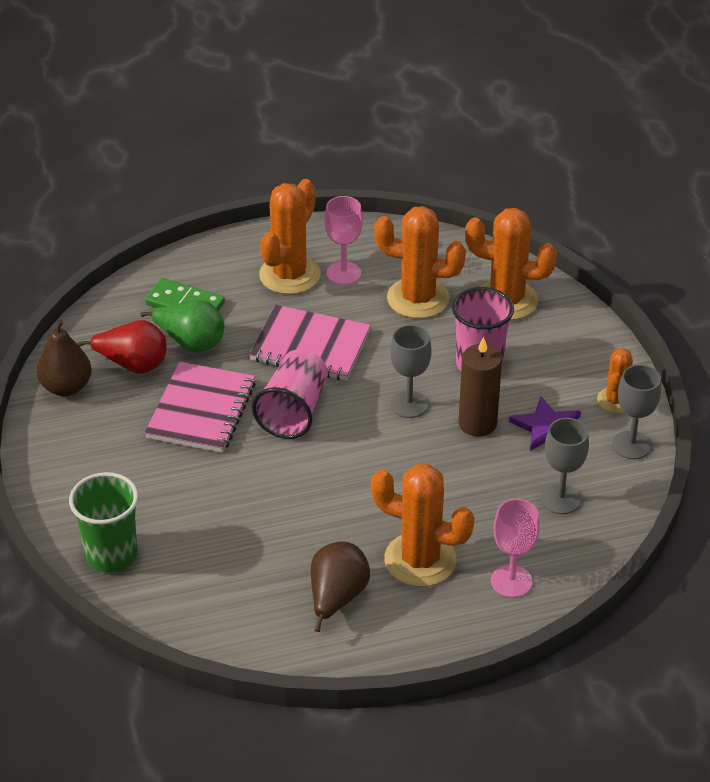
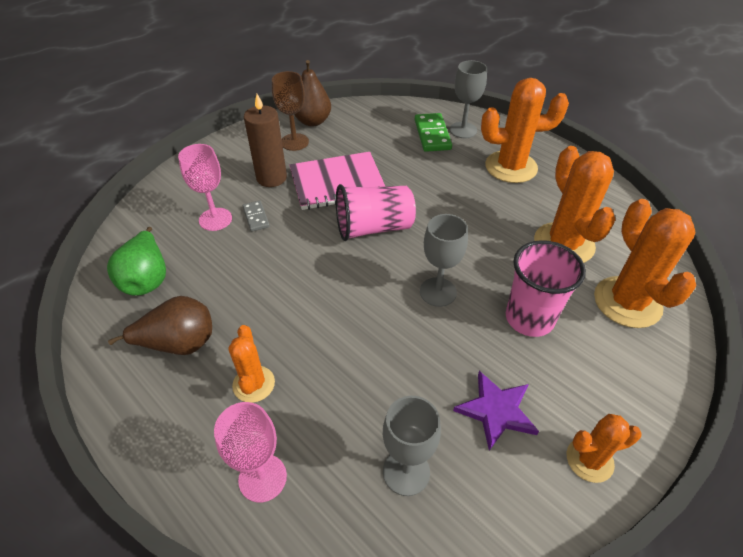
camera: 60 degrees right, 5 degrees up
(94, 417) = (294, 142): none -> brown goblet
(111, 554) = (170, 200): green cup -> none
(133, 365) = (355, 137): red pear -> none
(191, 342) = (398, 152): green pear -> green pear (147, 279)
(203, 492) = (256, 217): none -> grey domino
(310, 346) = (450, 207): pink notebook -> none
(343, 273) = (543, 192): pink goblet -> pink goblet (215, 219)
(420, 560) = (254, 384): orange cactus -> orange cactus, size x0.57
(477, 423) = (455, 351): brown candle -> brown candle (271, 178)
(631, 445) = (538, 509): grey goblet -> grey goblet (463, 130)

